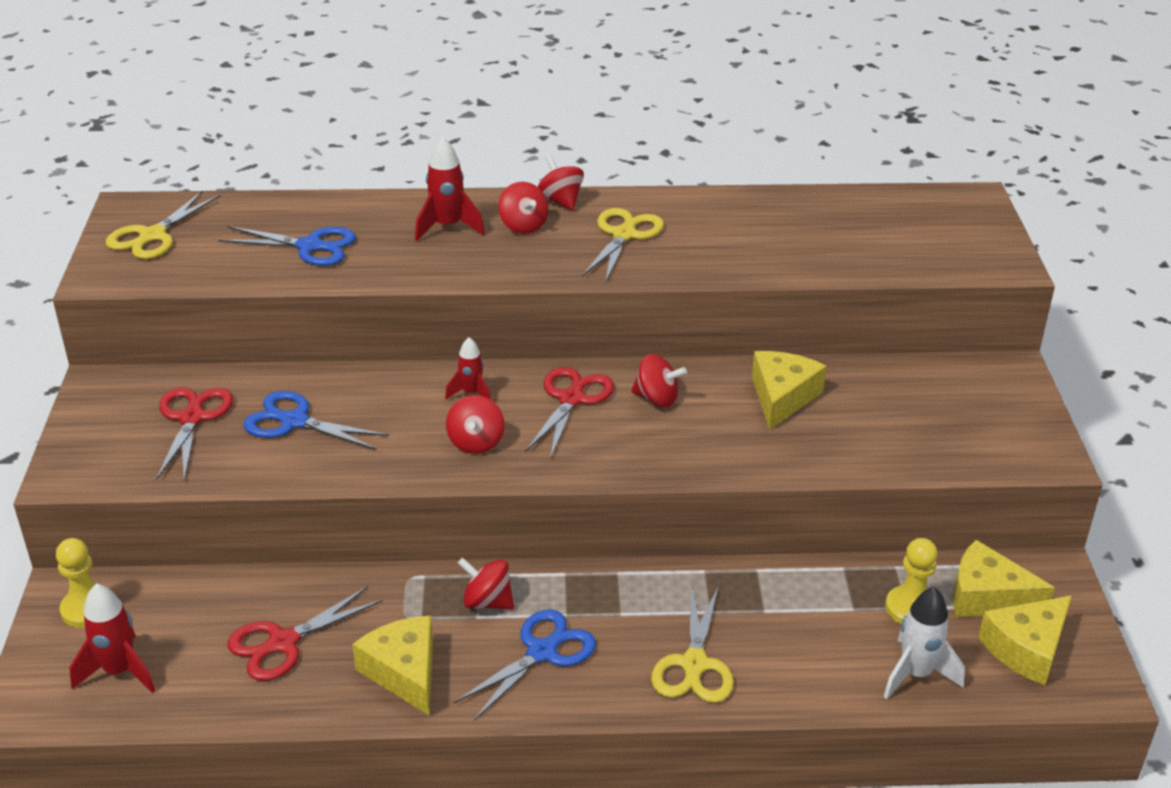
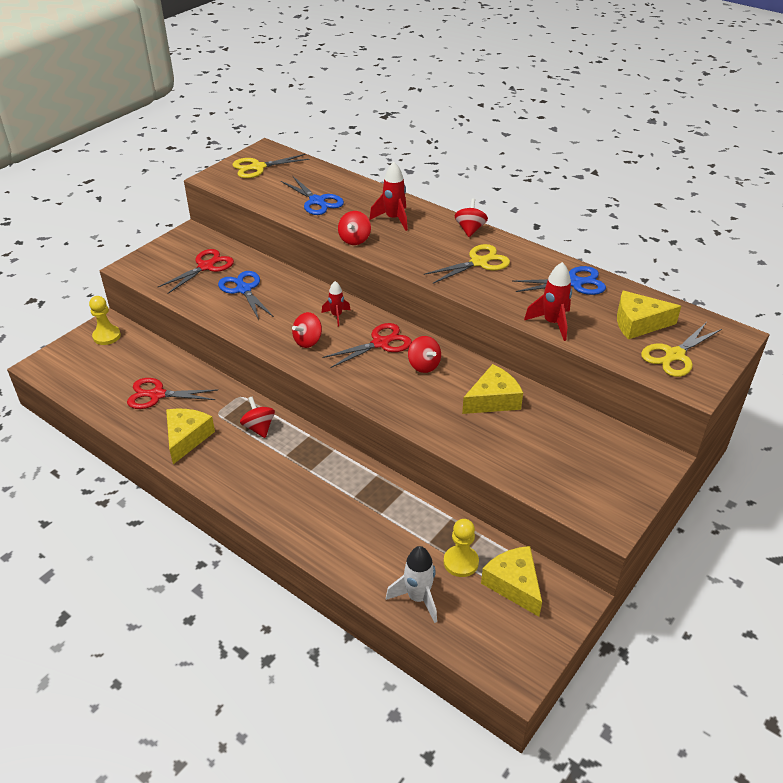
camera: 40 degrees right, 5 degrees up
(119, 671) = (87, 370): red rocket -> red rocket (552, 323)
(523, 226) = (432, 235): red spinning top -> red spinning top (354, 239)
(542, 652) = (253, 466): blue scissors -> blue scissors (574, 283)
(694, 664) = (313, 517): yellow scissors -> yellow scissors (674, 355)
(1026, 649) = (499, 627): yellow cheese -> yellow cheese (638, 323)

